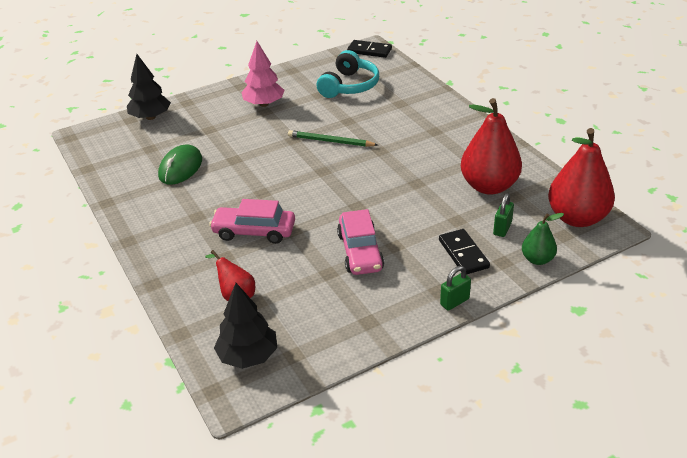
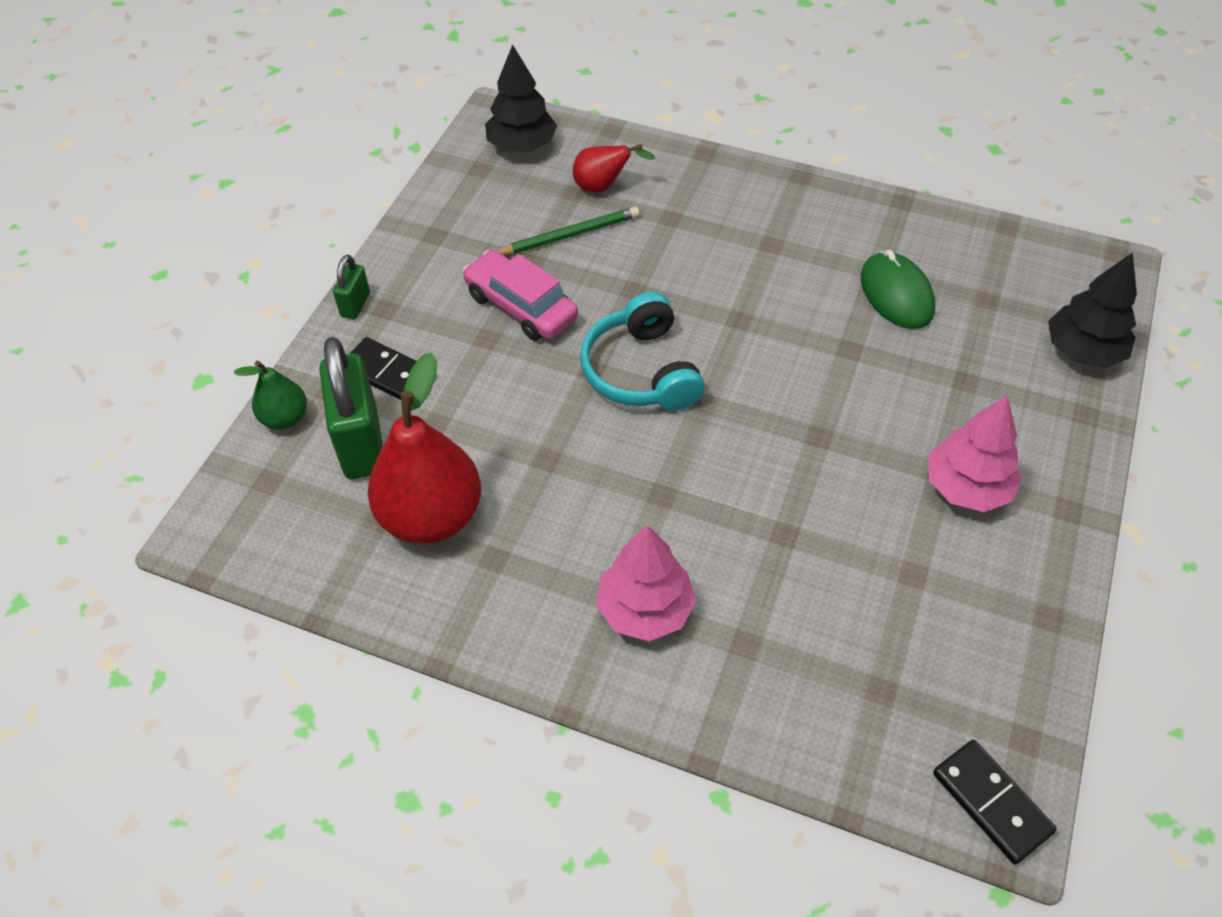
camera: 140 degrees right, 15 degrees up
(254, 231) = (677, 262): pink car -> none
(330, 141) = (758, 467): green pencil -> green pencil (569, 235)
(349, 86) = (889, 637): turquoise headphones -> turquoise headphones (641, 371)
(369, 51) = (991, 802): black domino -> black domino turned 75 degrees clockwise
(426, 124) = (645, 609): none -> pink tree
(502, 229) = (361, 443): green padlock -> green padlock, size x2.05
(577, 218) = (260, 526): red pear -> none

